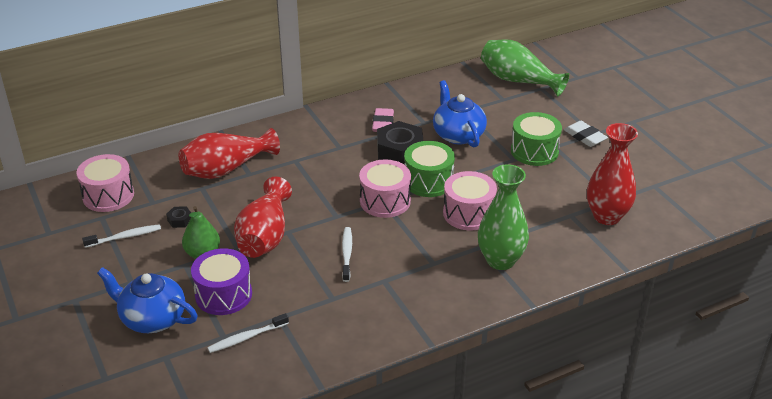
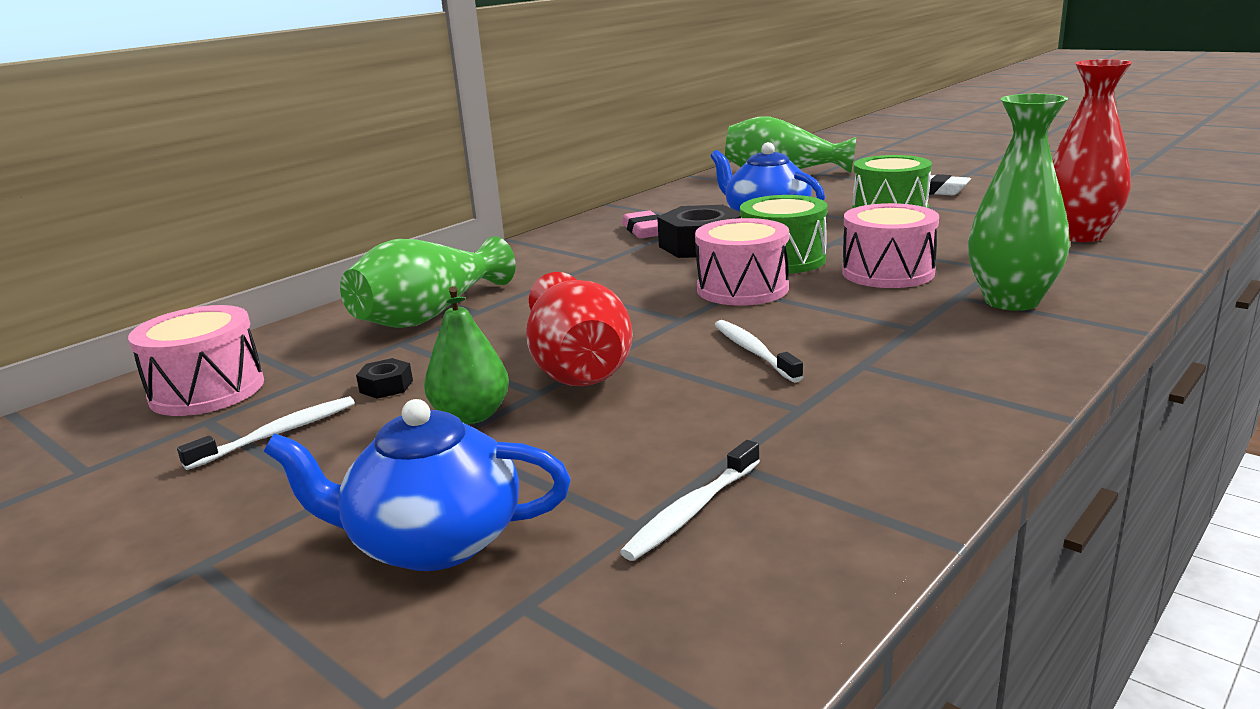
camera: 20 degrees left, 15 degrees down
(223, 295) = (571, 460): purple drum -> none
(226, 169) = (430, 315): red vase -> green vase

